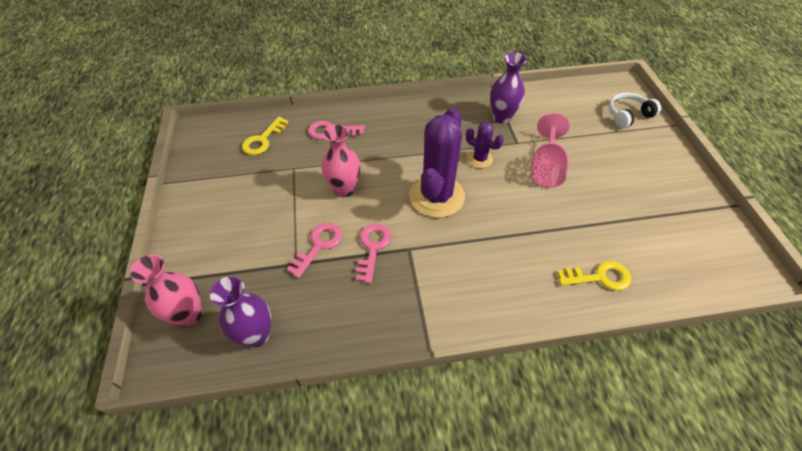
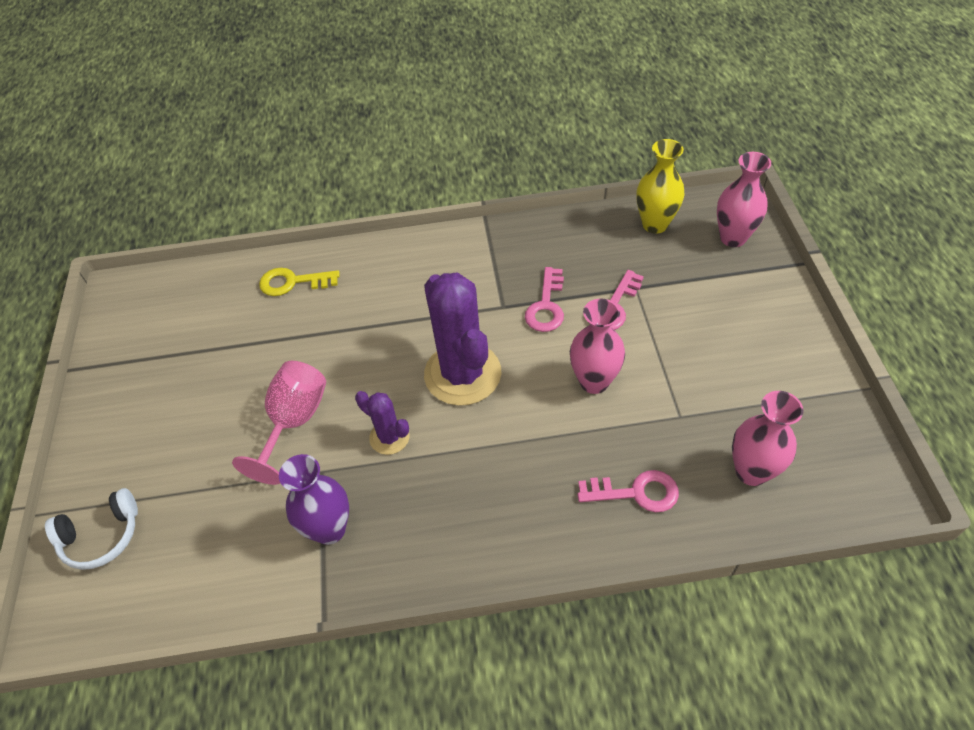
camera: 175 degrees left, 0 degrees up
(256, 335) = (655, 224): purple vase -> yellow vase
(263, 140) = (751, 471): yellow key -> pink vase
(437, 196) = (462, 374): purple cactus -> purple cactus turned 45 degrees counterclockwise

